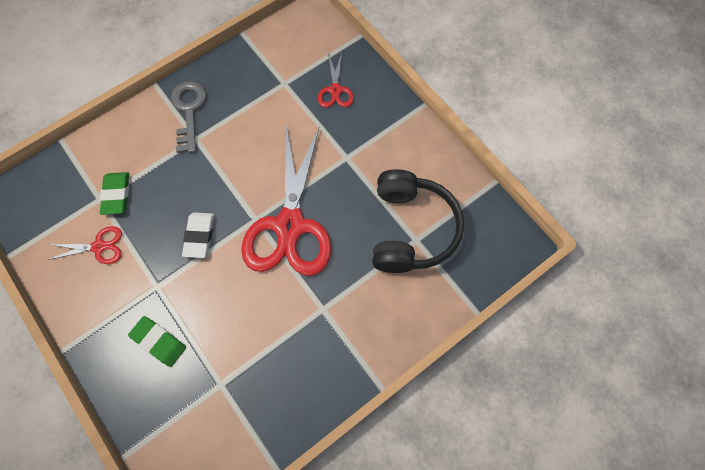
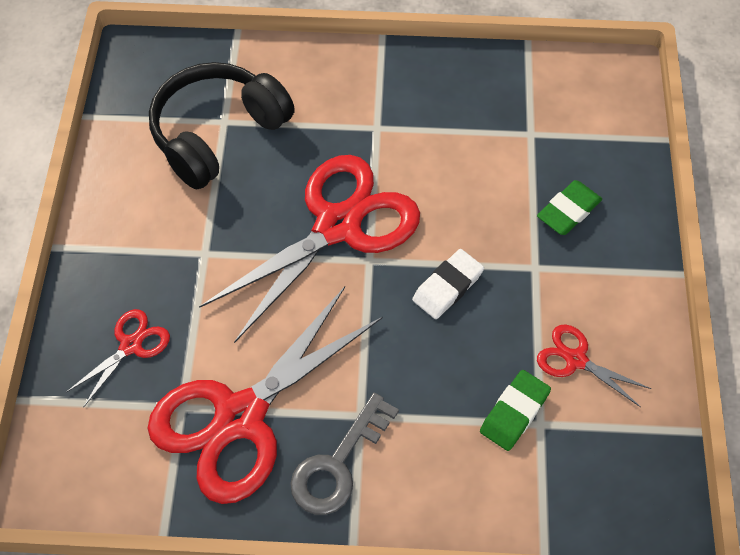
camera: 140 degrees left, 10 degrees down
(159, 342) = (568, 211): green eraser -> green eraser turned 60 degrees clockwise
(252, 98) = (240, 417): none -> red scissors

